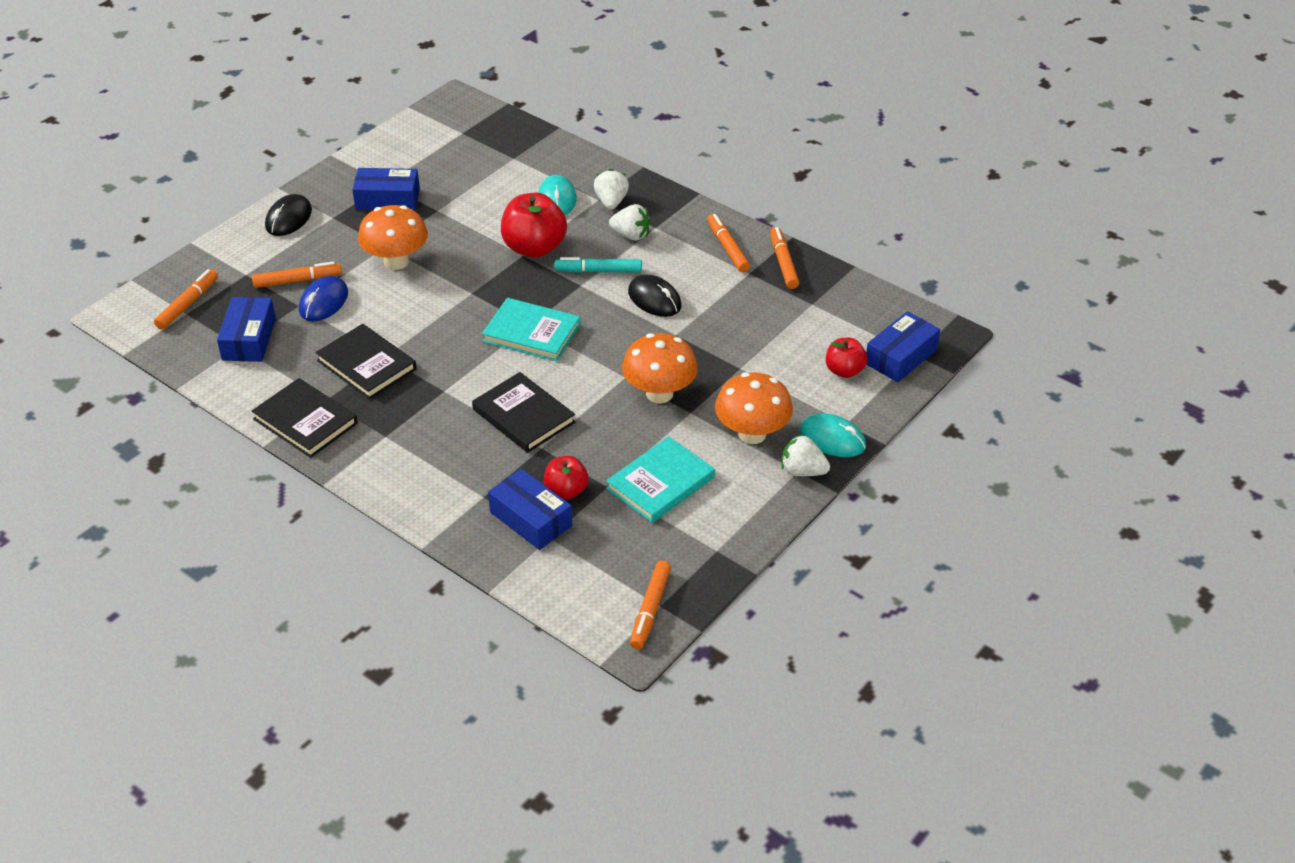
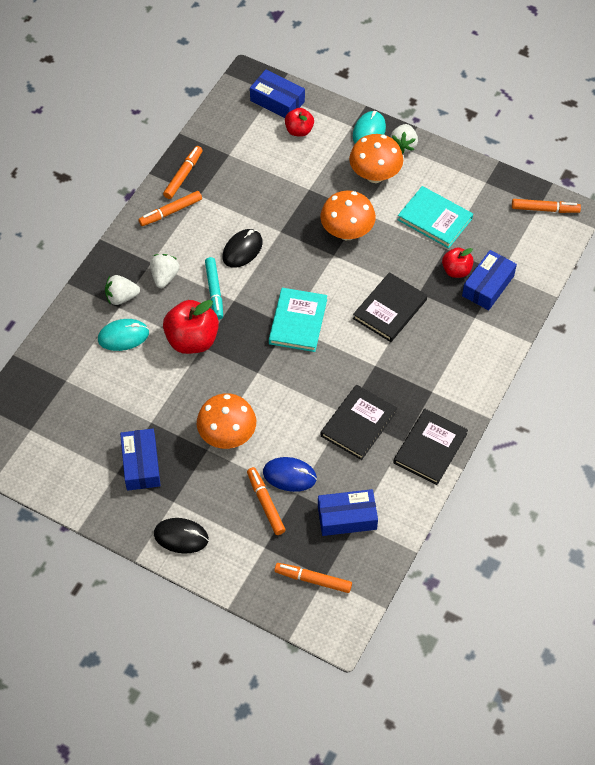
camera: 100 degrees left, 15 degrees up
(783, 263) = (183, 175): orange marker -> orange marker turned 135 degrees clockwise

